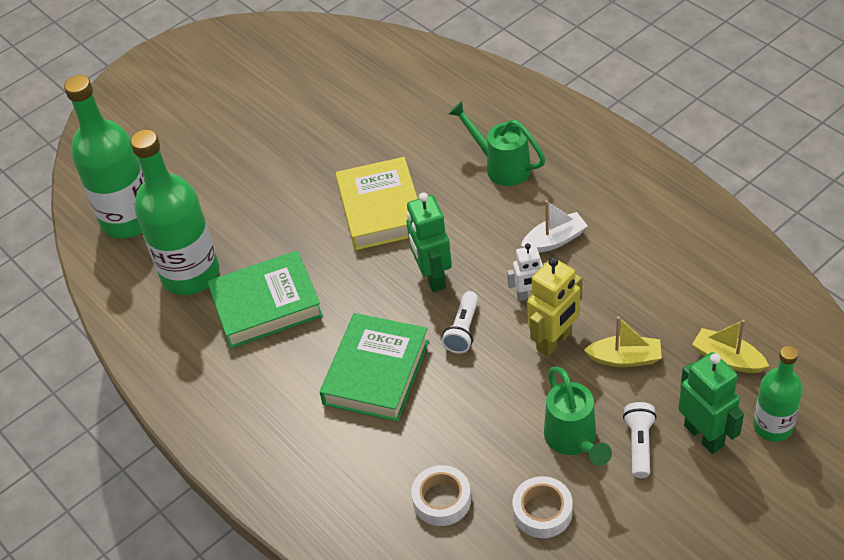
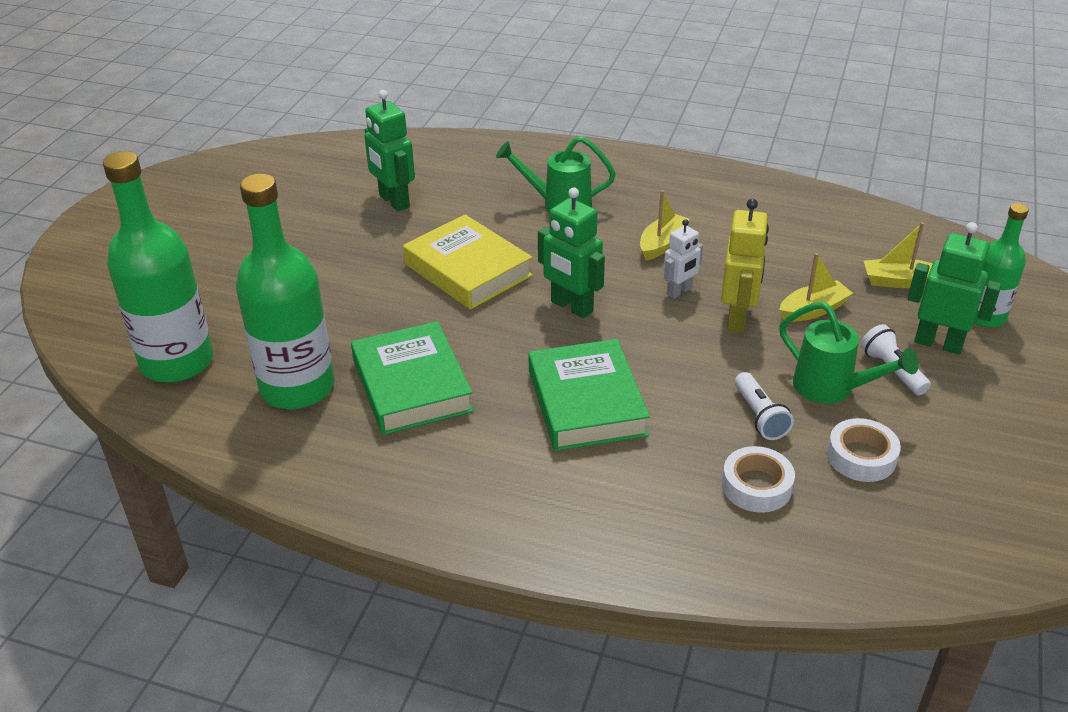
camera: 35 degrees left, 10 degrees down
(266, 305) = (412, 386): green book -> green book turned 60 degrees counterclockwise
(373, 117) = (393, 201): none -> green robot
(463, 330) = (642, 338): white flashlight -> white flashlight (759, 416)
(554, 240) = (662, 244): white boat -> yellow boat

